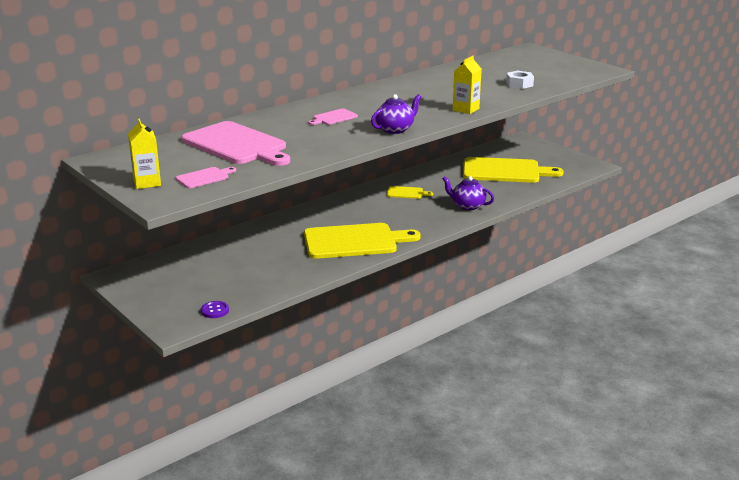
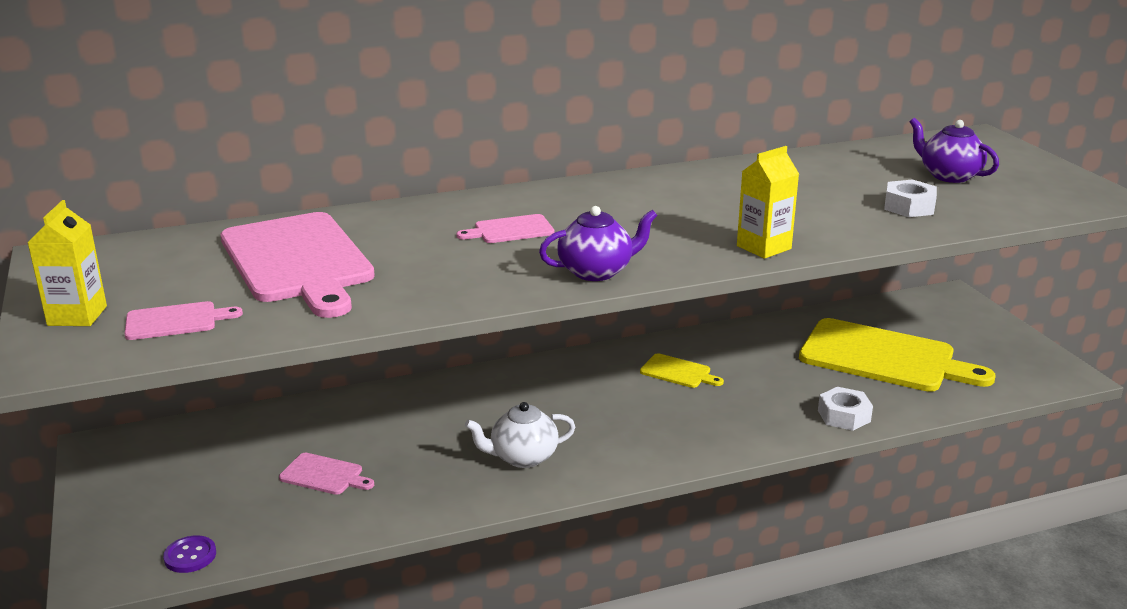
camera: 20 degrees right, 0 degrees up
(255, 266) = (324, 475): none -> pink cutting board
(354, 241) = (523, 457): yellow cutting board -> white teapot
(467, 206) = (771, 420): purple teapot -> purple teapot (949, 176)
(501, 199) = (844, 416): none -> white nut

